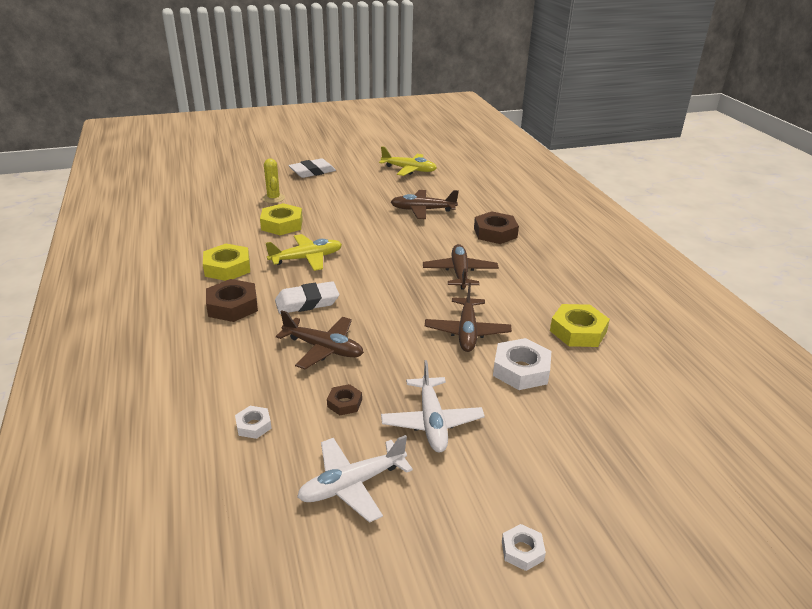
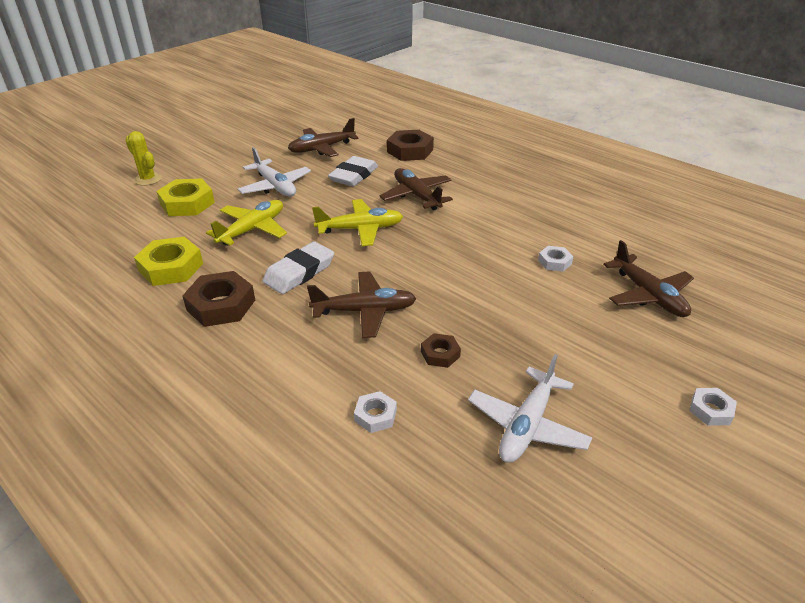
camera: 30 degrees left, 5 degrees up
(312, 172) = (164, 141): white eraser -> white eraser (354, 176)
(409, 170) = (268, 114): yellow plane -> yellow plane (360, 229)
(432, 422) = (533, 337): white plane -> white plane (275, 186)
(467, 332) = (478, 246): brown plane -> brown plane (648, 295)
(521, 370) = (554, 262): white nut -> white nut, size x0.54
(578, 331) = (563, 213): yellow nut -> none

